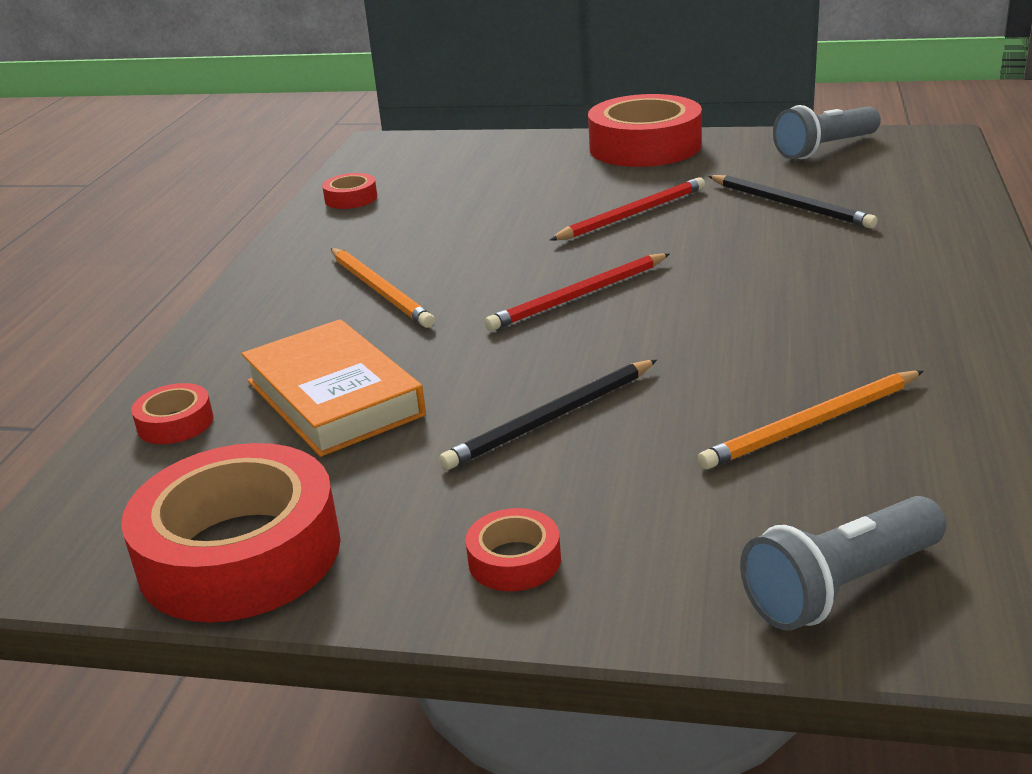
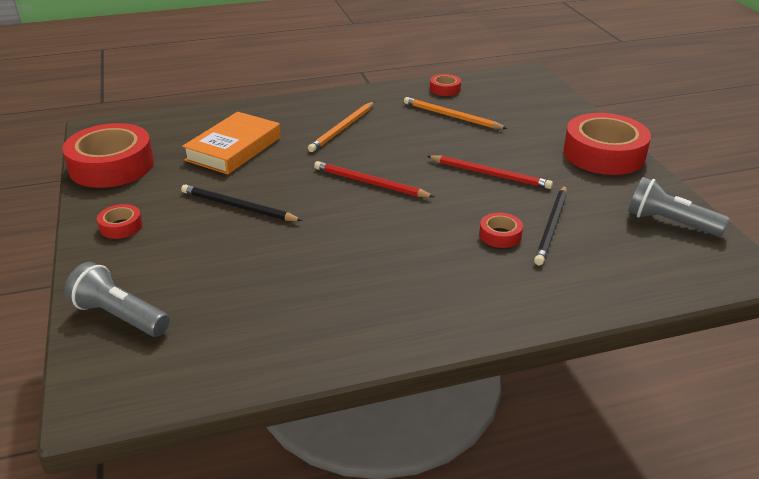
camera: 60 degrees right, 5 degrees up
(175, 423) = (199, 122): red tape -> red tape (500, 235)
(811, 424) = (263, 284): orange pencil -> orange pencil (451, 116)

